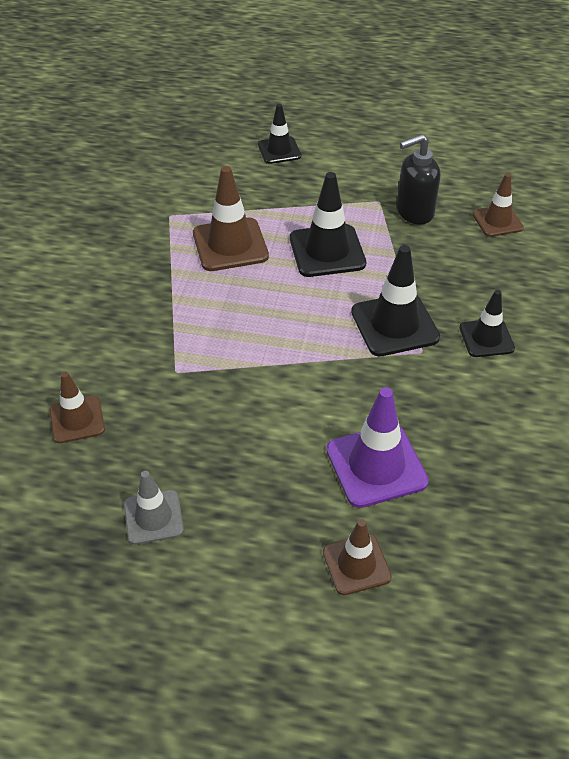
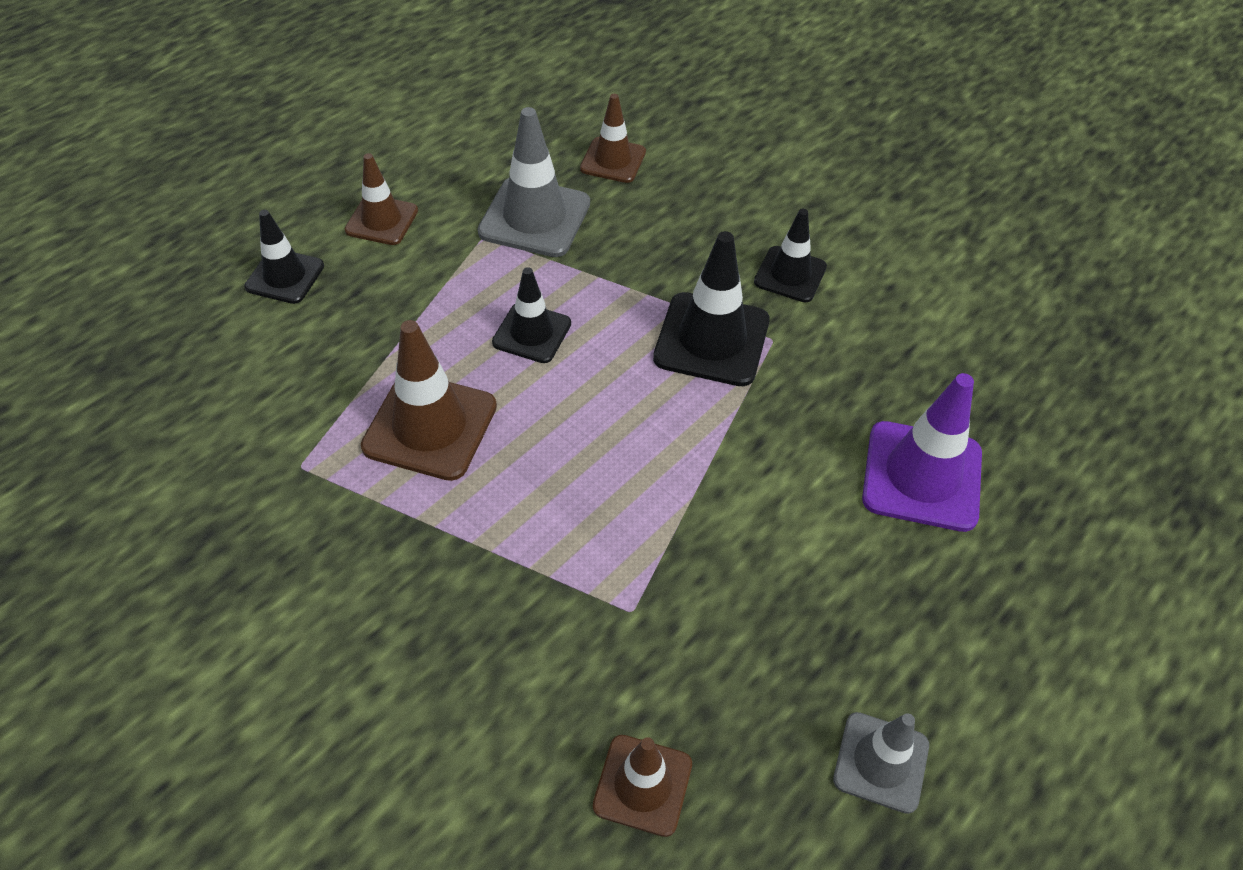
camera: 60 degrees left, 5 degrees up
(327, 251) = (532, 333): black traffic cone -> black traffic cone, size x0.63
(356, 564) = (1056, 572): brown traffic cone -> brown traffic cone (382, 220)
(414, 212) = (534, 218): black soap dispenser -> grey traffic cone

